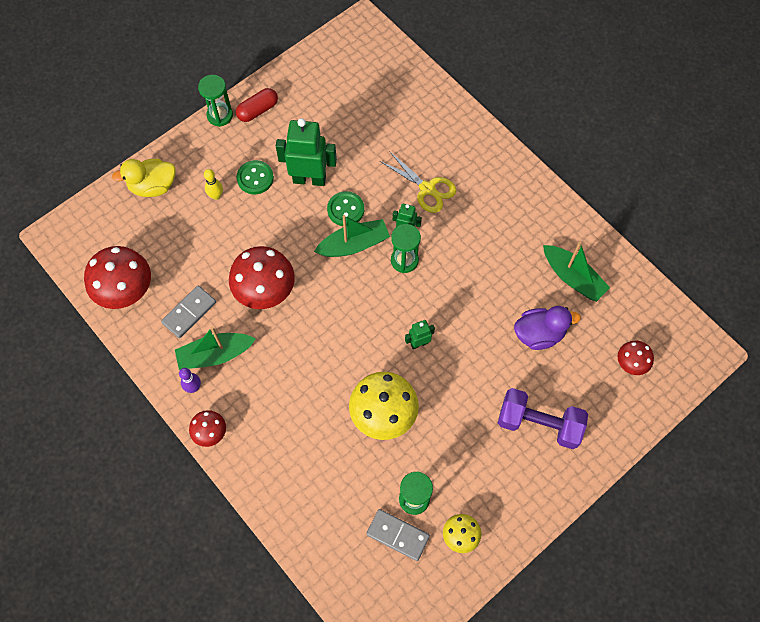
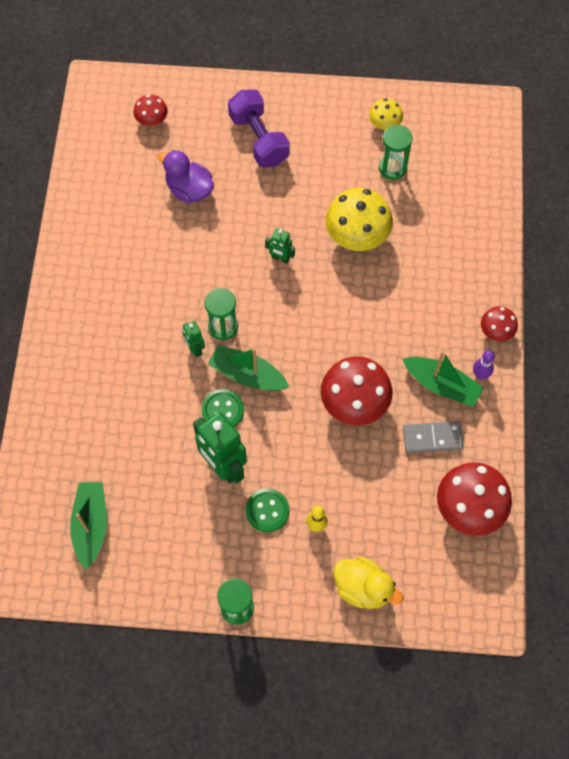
camera: 135 degrees left, 0 degrees up
(258, 110) = (198, 579): red capsule -> none
(398, 535) = (425, 157): grey domino -> none
(427, 189) = (140, 367): yellow scissors -> none
(572, 277) = (118, 204): green boat -> green boat (91, 525)

